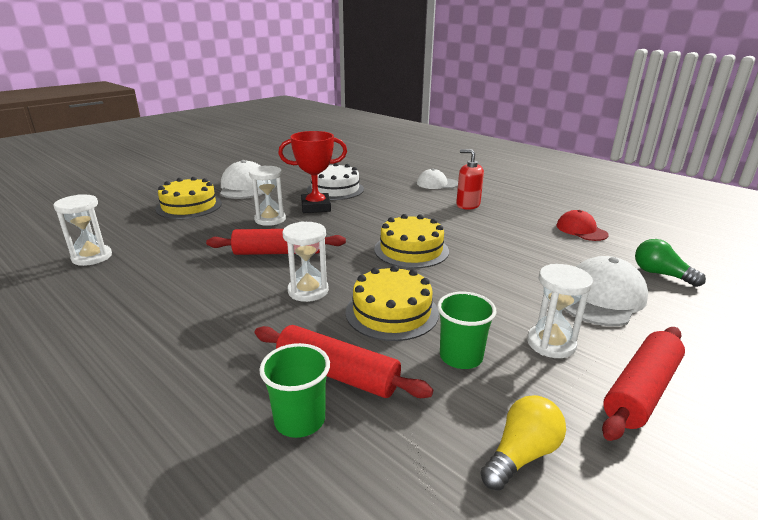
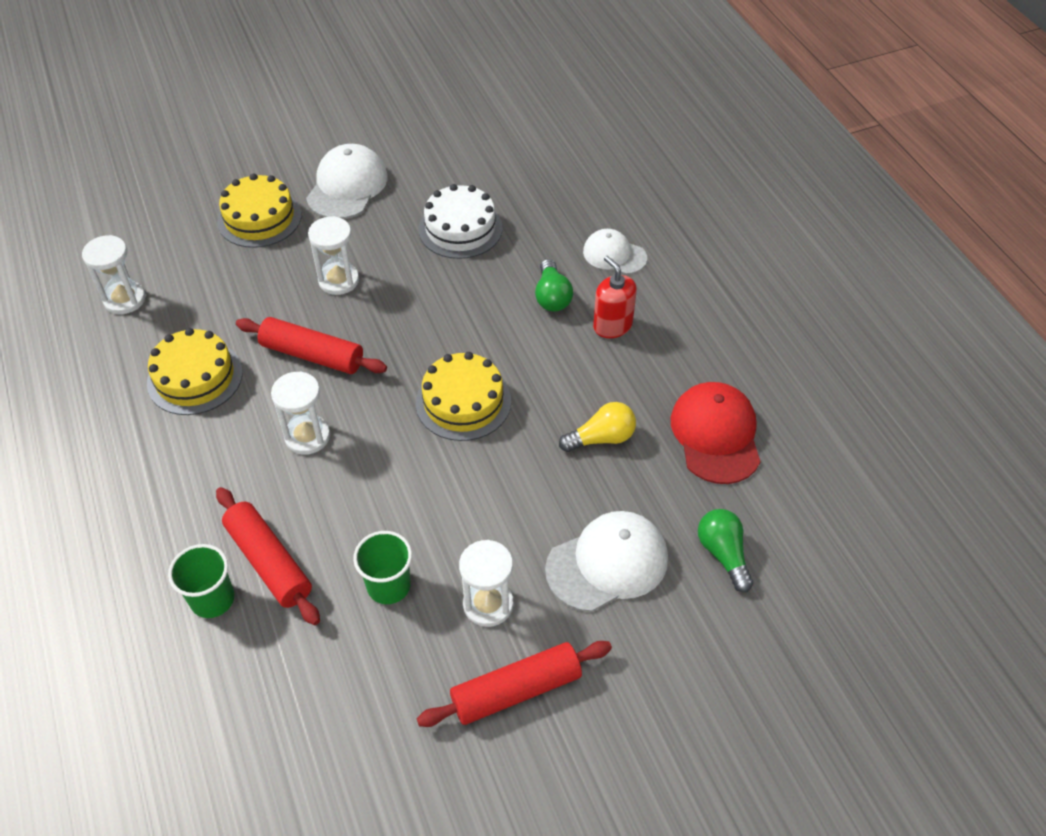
camera: 25 degrees right, 25 degrees up
(316, 207) = (409, 268): red trophy -> none
(392, 312) = (368, 500): yellow cake -> yellow cake (195, 377)
(419, 202) = (552, 296): none -> green light bulb
(521, 454) = (355, 703): yellow light bulb -> yellow light bulb (601, 438)
(581, 230) = (716, 435): red cap -> red cap, size x1.57

